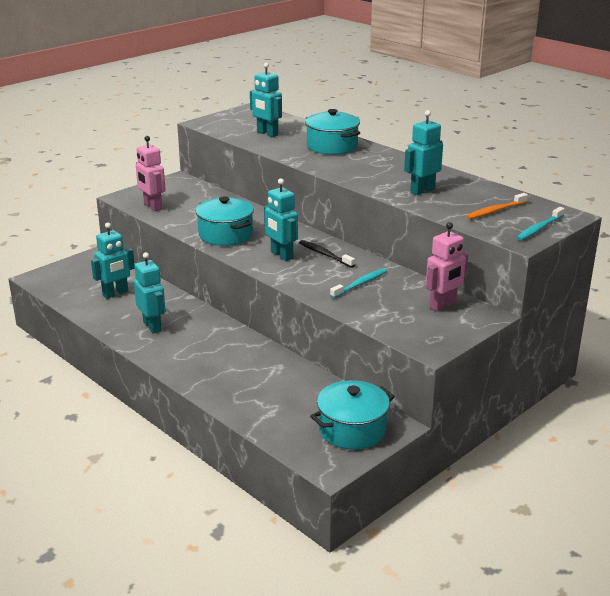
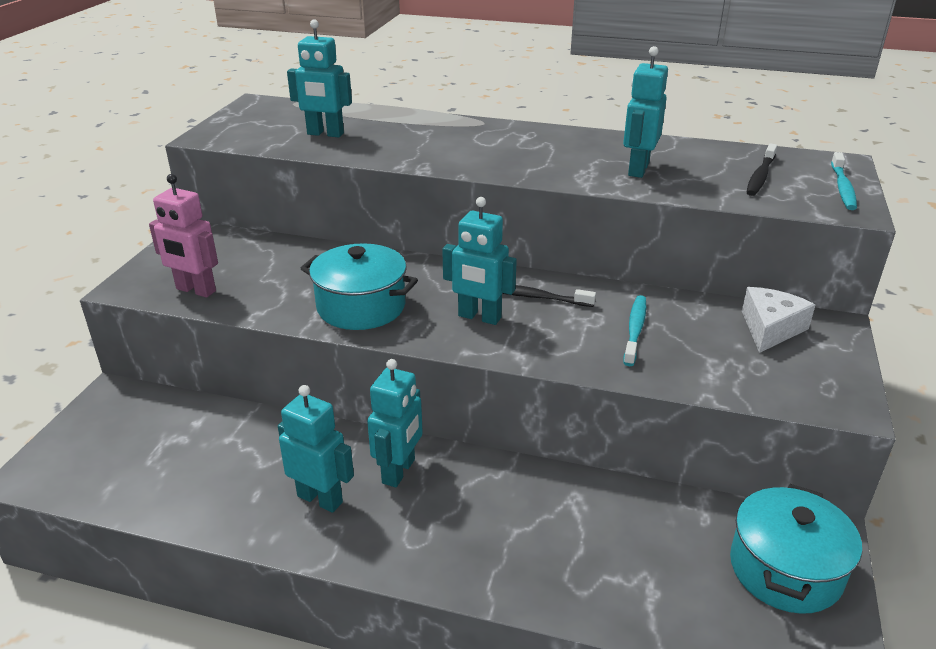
camera: 30 degrees left, 5 degrees up
(115, 294) = (203, 457): turquoise robot -> turquoise robot (399, 471)
(332, 146) = (438, 133): turquoise pot -> none
(443, 305) = (770, 328): pink robot -> white cheese
(495, 211) = (760, 176): orange toothbrush -> black toothbrush

